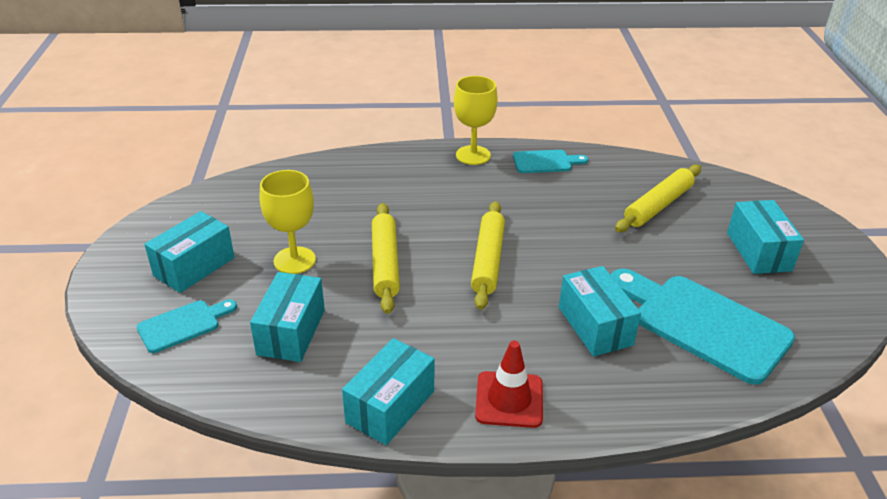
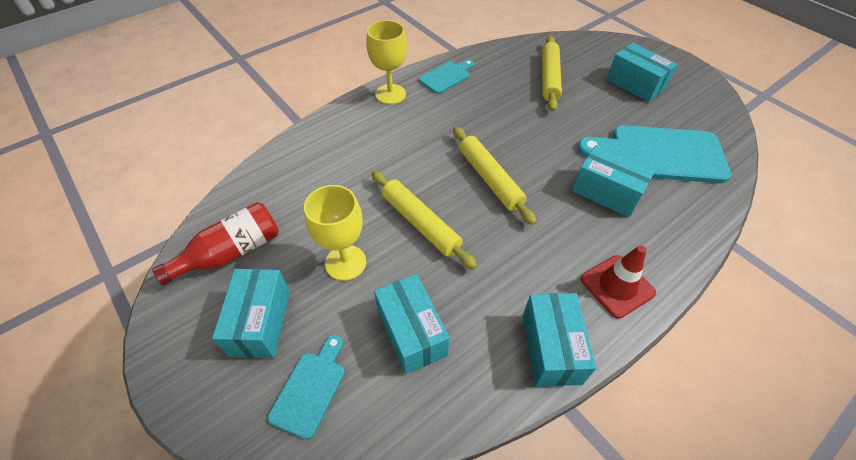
camera: 35 degrees left, 15 degrees up
(221, 213) = (231, 252): none -> red bottle

